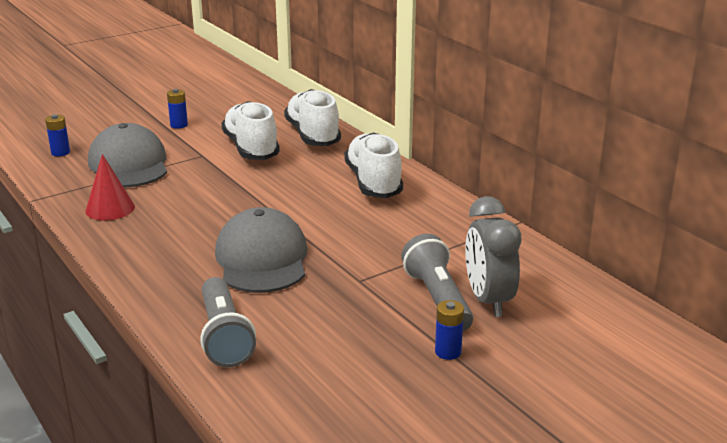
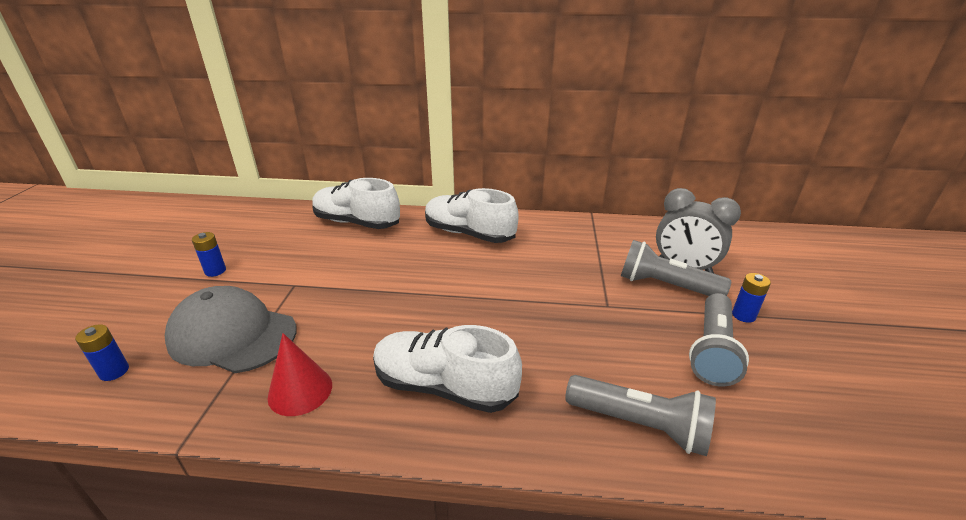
camera: 50 degrees left, 5 degrees up
(251, 148) = (327, 256): white shoe -> white shoe (444, 386)
(262, 259) = (522, 337): grey cap -> none
(363, 347) = (712, 350): none -> grey flashlight

